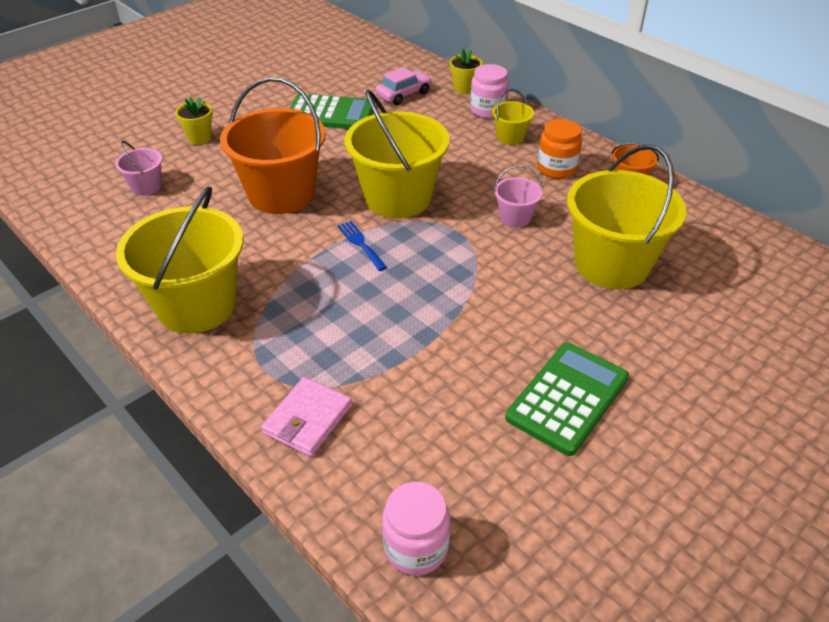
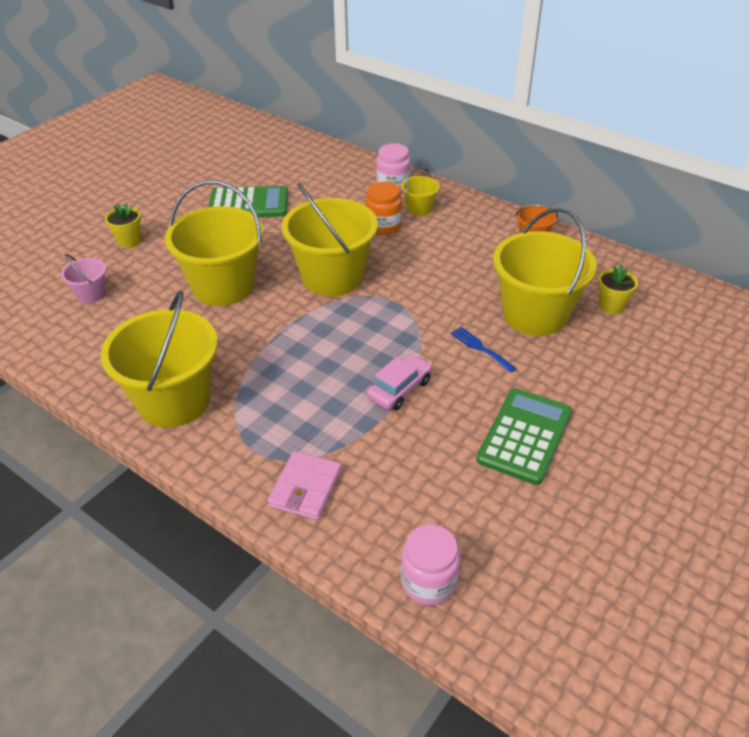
camera: 10 degrees left, 0 degrees up
(281, 194) = (223, 286): orange bucket -> yellow bucket
(360, 244) = (310, 323): blue fork -> blue fork (480, 348)
(403, 94) = (312, 178): pink car -> pink car (399, 389)
(464, 89) = (366, 167): yellow flower pot -> yellow flower pot (611, 306)
(515, 217) = (442, 282): pink bucket -> none
(556, 168) = (467, 233): orange jar -> orange jar (383, 226)

